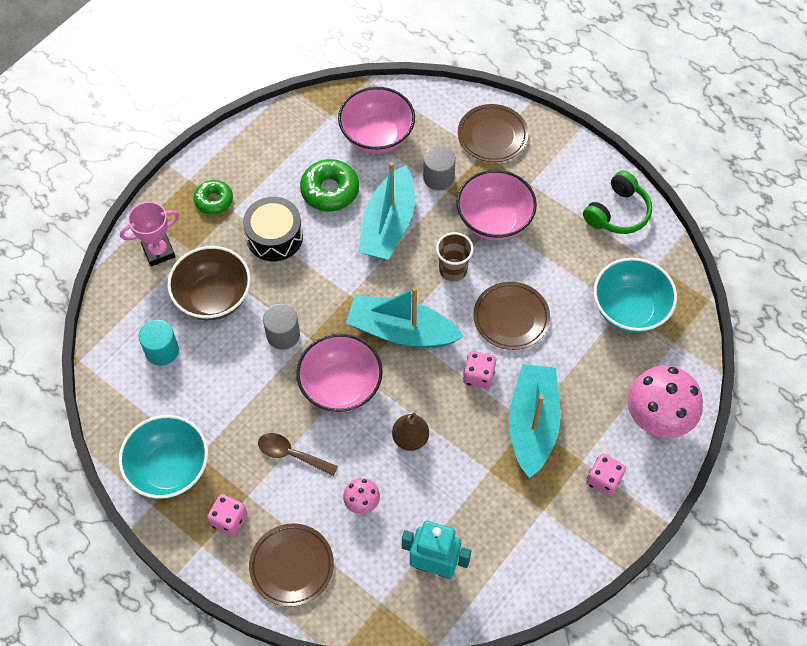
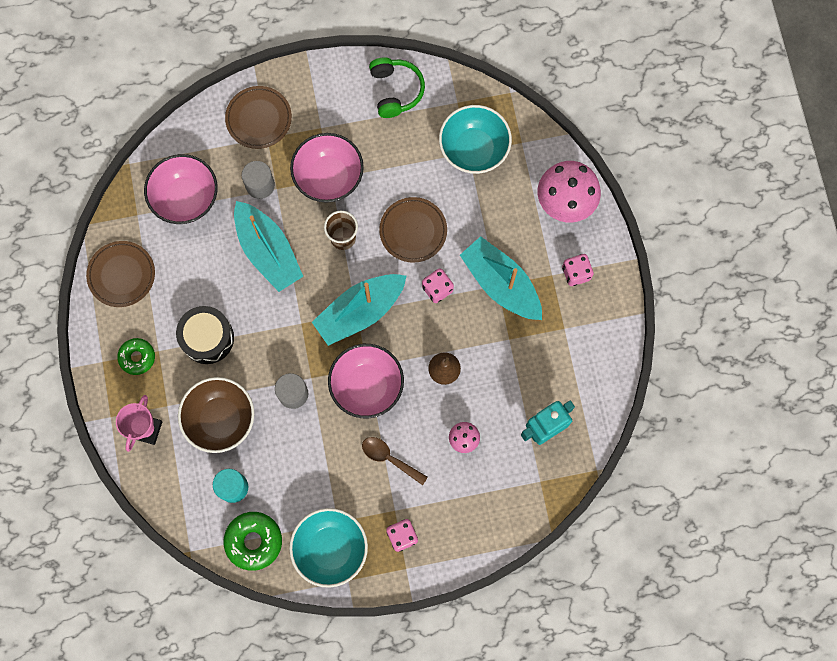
camera: 50 degrees left, 15 degrees up
(291, 454) = (389, 458): brown spoon -> brown spoon turned 60 degrees clockwise
(292, 566) = (469, 519): brown plate -> brown plate (122, 275)
(330, 190) = (203, 269): green donut -> green donut (254, 541)

